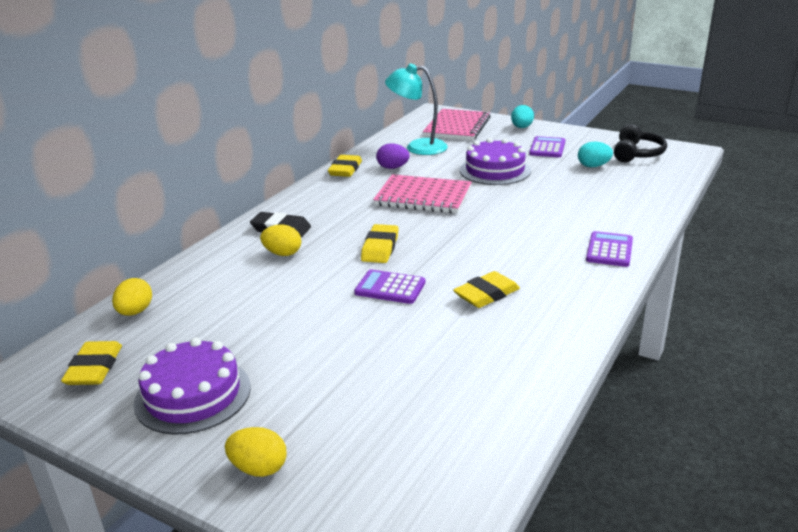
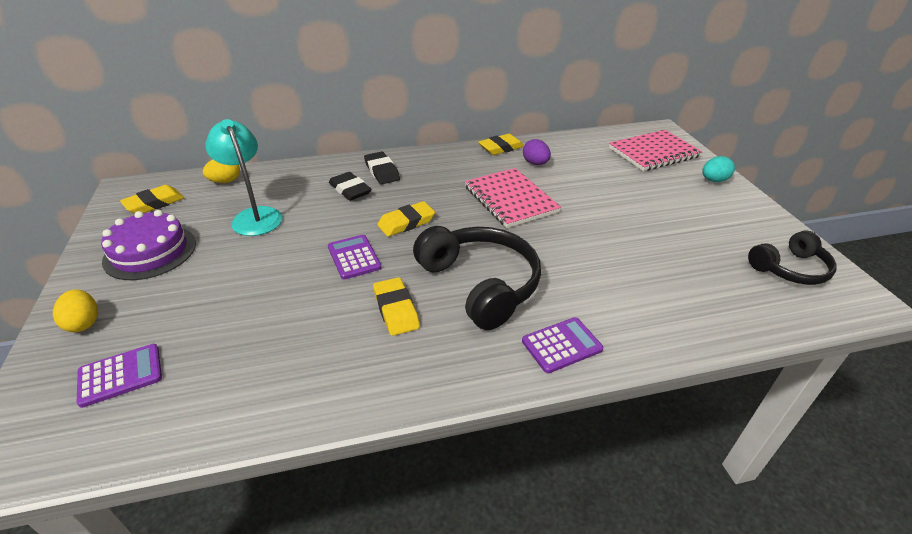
camera: 45 degrees right, 10 degrees up
(282, 253) = (350, 190): yellow egg -> black eraser
(417, 147) = (587, 155): turquoise lamp -> turquoise lamp (254, 216)
(486, 294) = (396, 309): yellow eraser -> yellow eraser turned 60 degrees clockwise
(495, 170) = (610, 208): purple cake -> none
(506, 251) = (480, 284): none -> black headphones
(547, 148) = (700, 212): purple calculator -> purple calculator (120, 375)
(593, 166) = (712, 255): turquoise egg -> none

